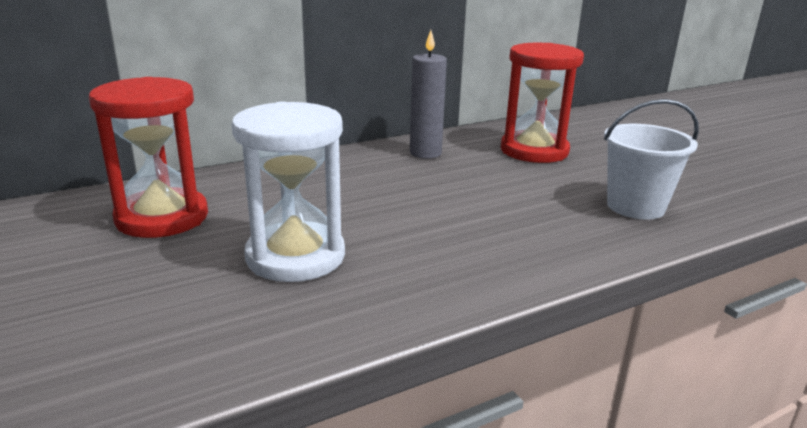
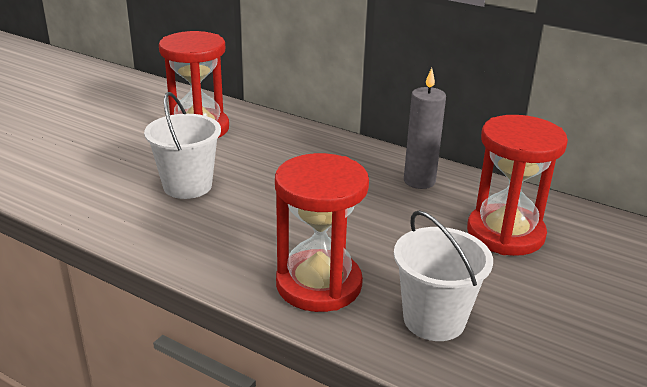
camera: 60 degrees right, 5 degrees up
(295, 256) = (187, 186): white hourglass -> white bucket
(558, 237) = (319, 284): none -> red hourglass

